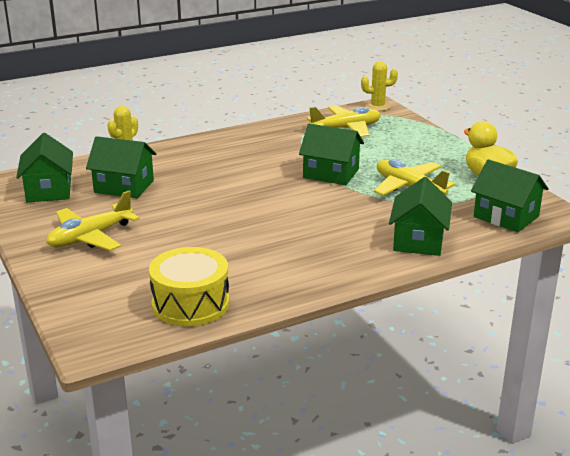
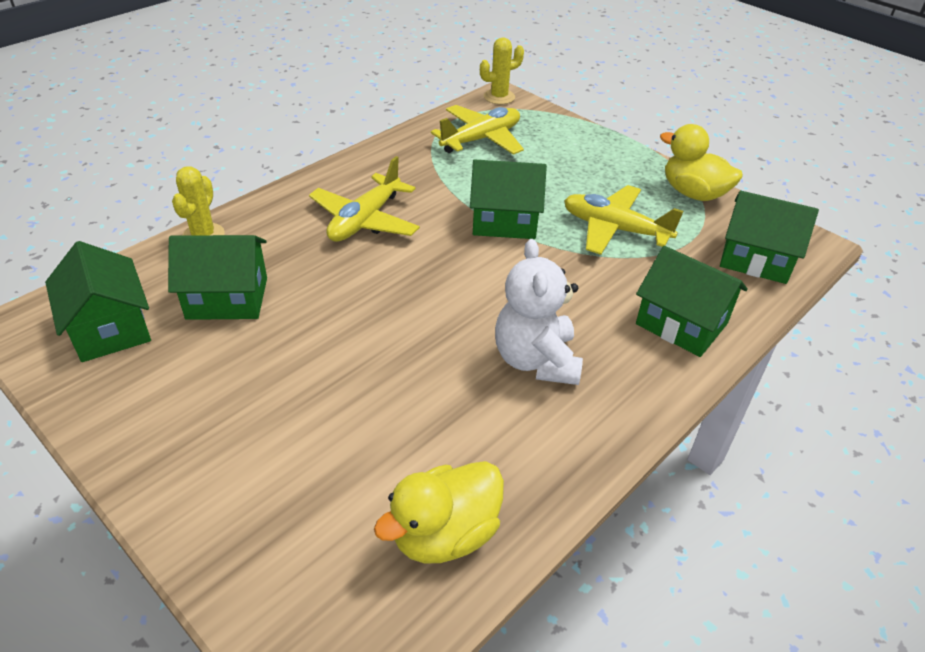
camera: 20 degrees left, 15 degrees up
(90, 237) = (220, 419): yellow plane -> yellow plane (365, 220)
(190, 304) = (445, 534): yellow drum -> yellow duck
(301, 242) = (536, 360): none -> white teddy bear
(418, 240) = (681, 323): green house -> green house turned 45 degrees counterclockwise

